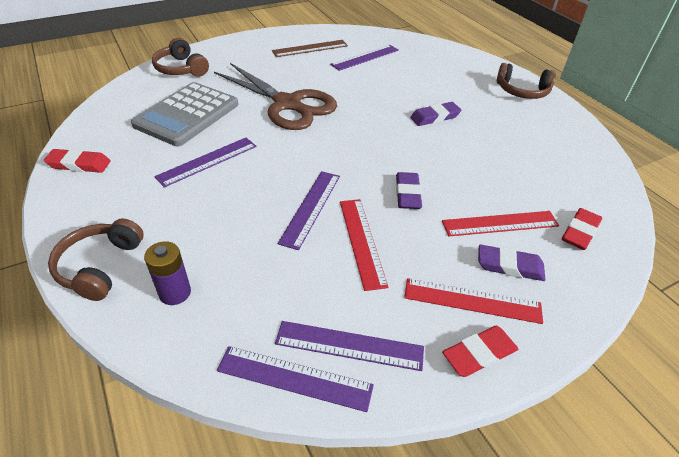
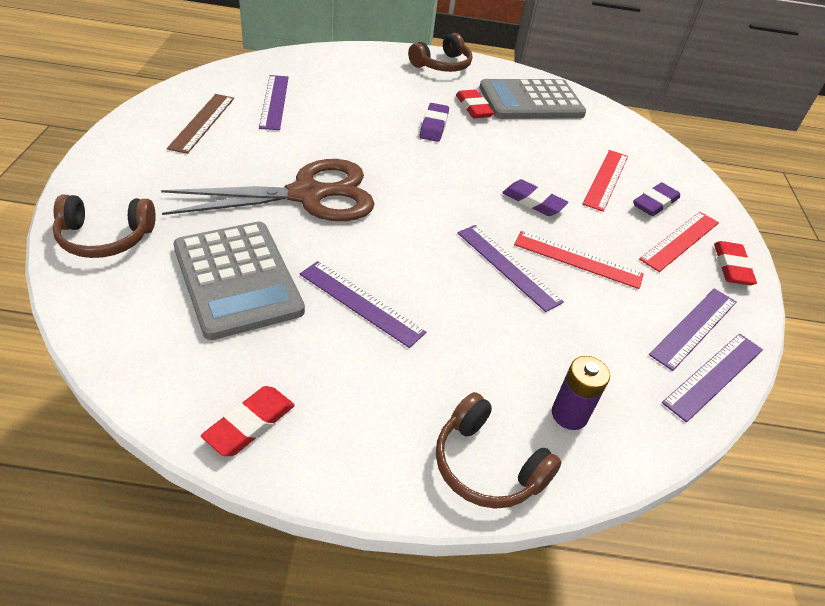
camera: 60 degrees left, 0 degrees up
(207, 161) = (361, 303): purple ruler -> purple ruler turned 45 degrees counterclockwise
(550, 146) = (531, 101): none -> grey calculator
(580, 232) = (639, 152): red eraser -> red eraser (473, 108)

